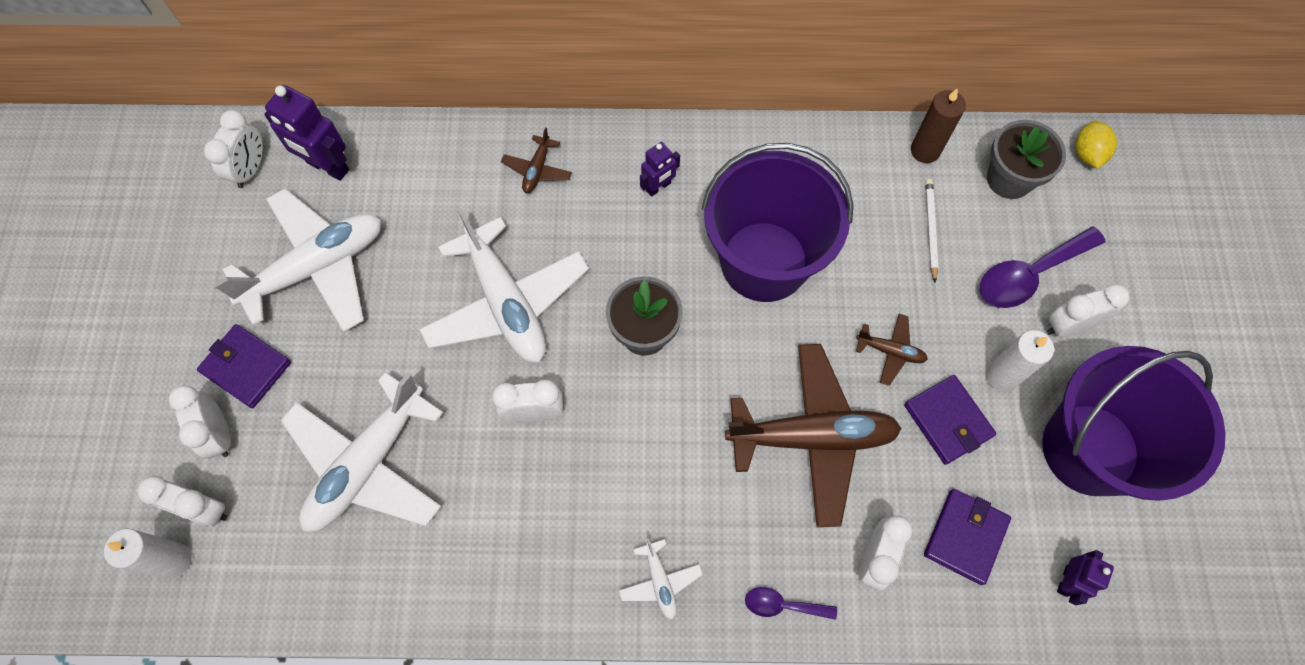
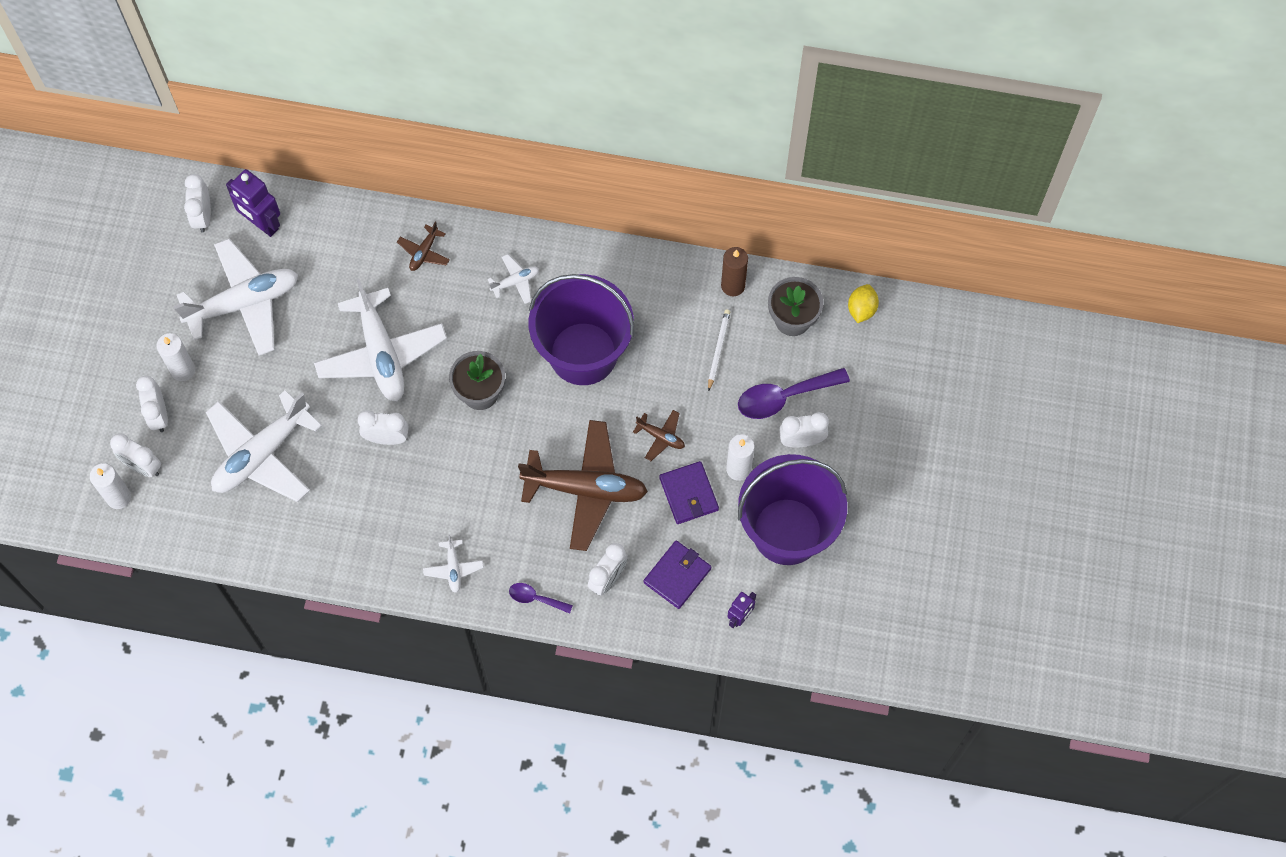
camera: 10 degrees right, 0 degrees up
(246, 367) = (183, 370): purple wallet -> white candle
(251, 169) = (203, 216): white clock -> white clock turned 150 degrees clockwise
(658, 187) = (515, 282): purple robot -> white plane

